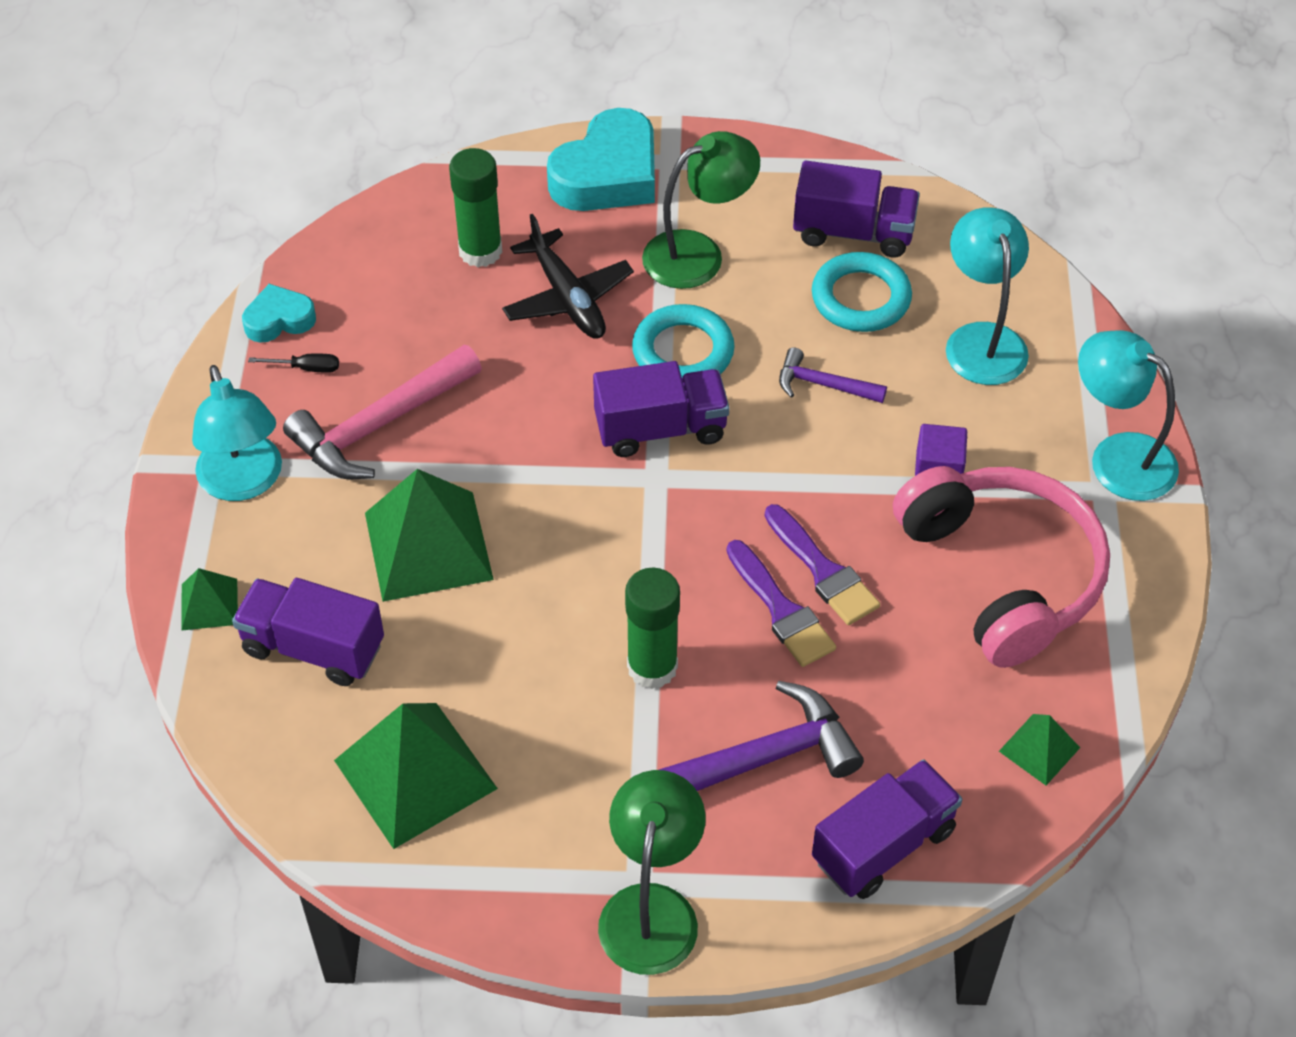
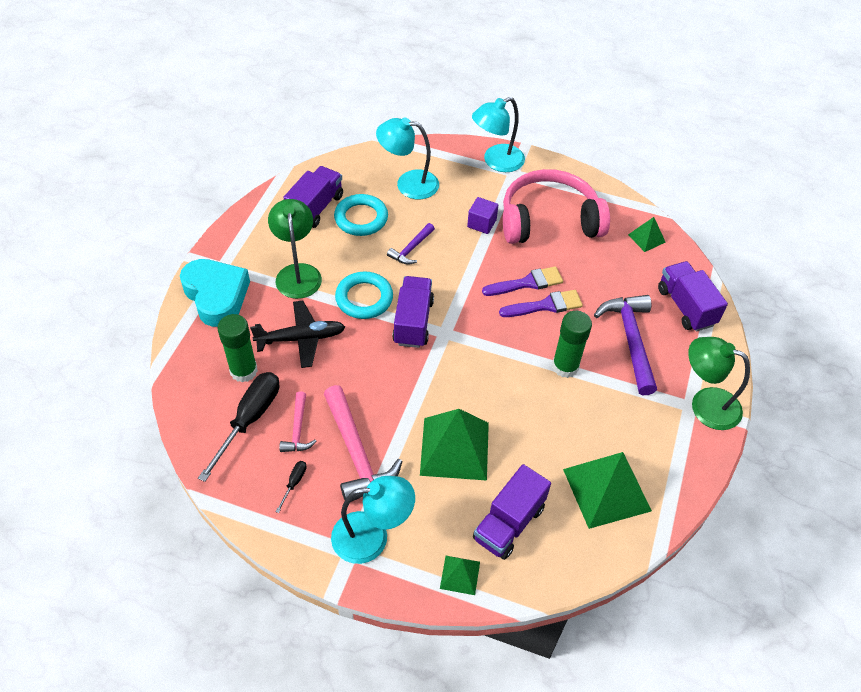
camera: 75 degrees left, 0 degrees up
(279, 320) = (246, 490): turquoise heart -> none
(396, 285) = (249, 420): none -> black screwdriver
(399, 345) = (298, 429): none -> pink hammer

